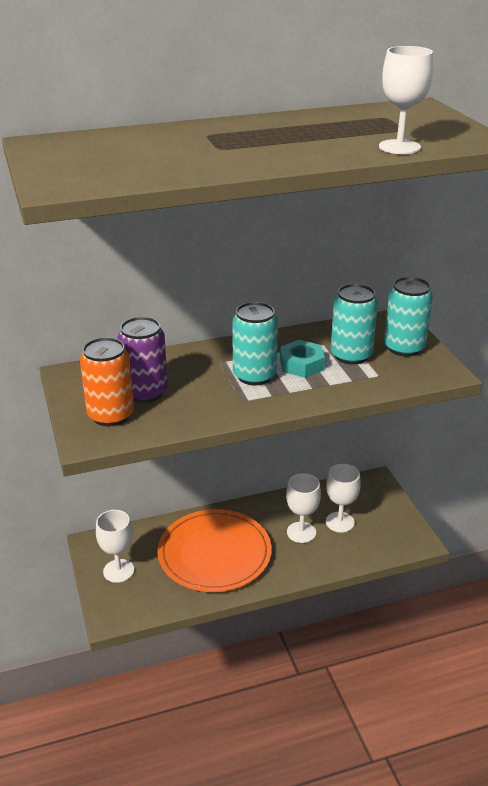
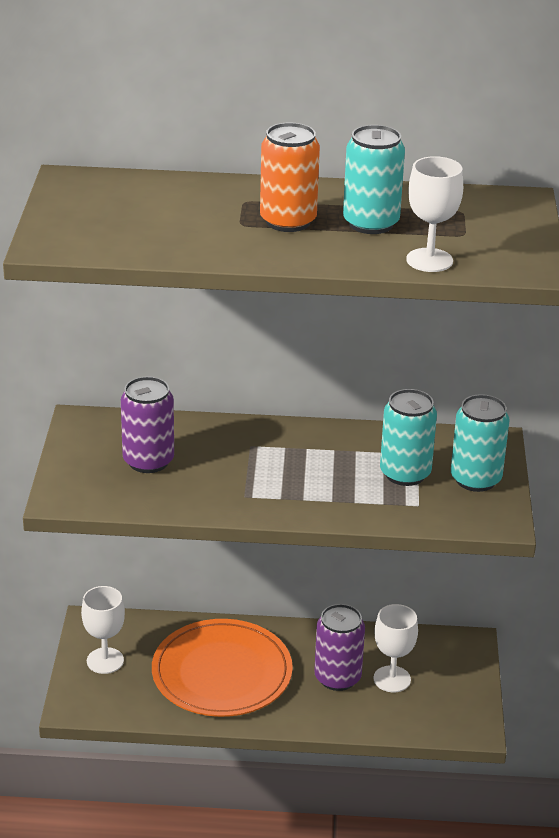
camera: 20 degrees right, 0 degrees up
(111, 415) = (98, 478): orange can -> orange can (288, 221)
(254, 376) = (277, 471): turquoise can -> turquoise can (371, 223)
(301, 364) = (340, 470): turquoise nut -> none
(301, 532) = (337, 677): white goblet -> purple can

